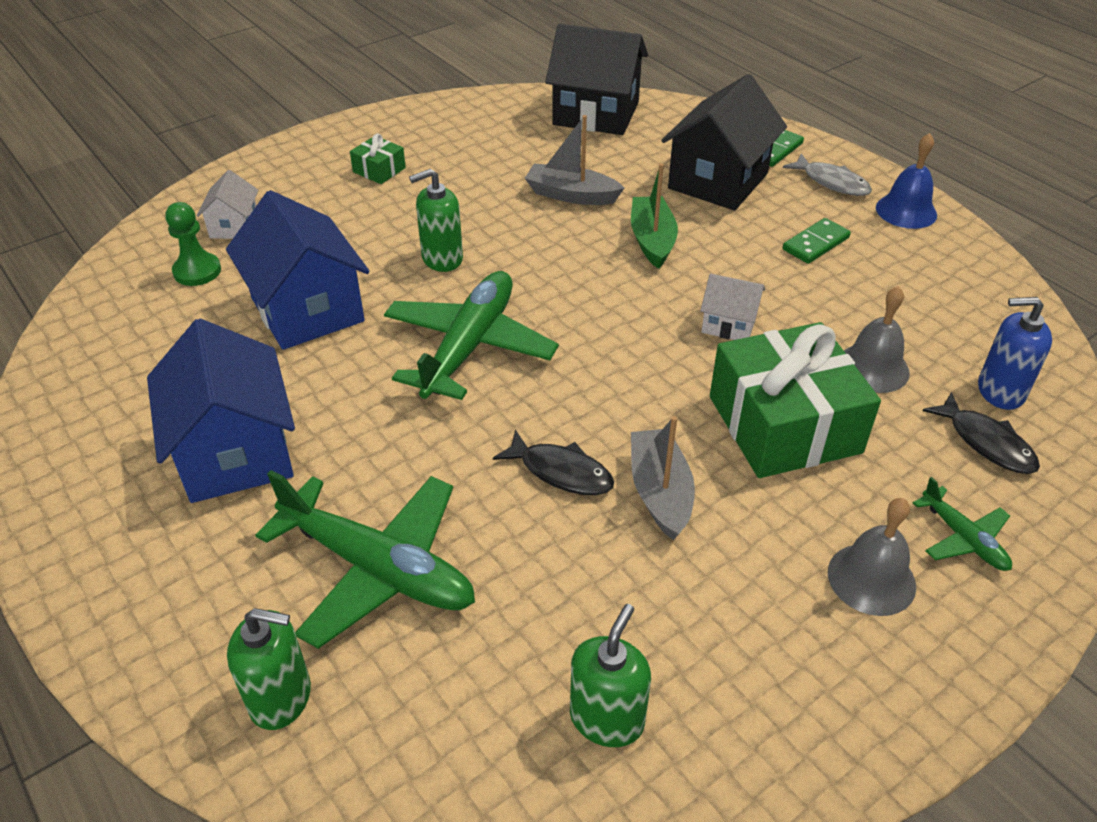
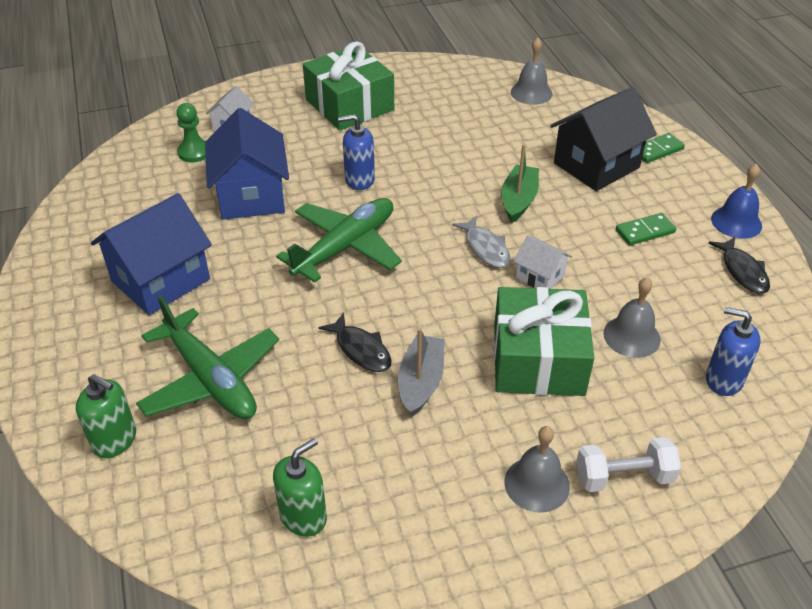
camera: 20 degrees right, 0 degrees up
(235, 452) = (161, 280): blue house -> blue house turned 45 degrees clockwise
(379, 170) = (349, 105): green gift -> green gift, size x2.32
(442, 258) = (359, 180): green soap dispenser -> blue soap dispenser
(571, 195) = (477, 153): grey boat -> none
(596, 113) = (531, 93): black house -> grey bell
(831, 182) = (688, 186): grey fish -> grey fish (485, 248)
(963, 538) = (623, 477): green plane -> white dumbbell
(986, 442) = (687, 414): black fish -> black fish (742, 271)

